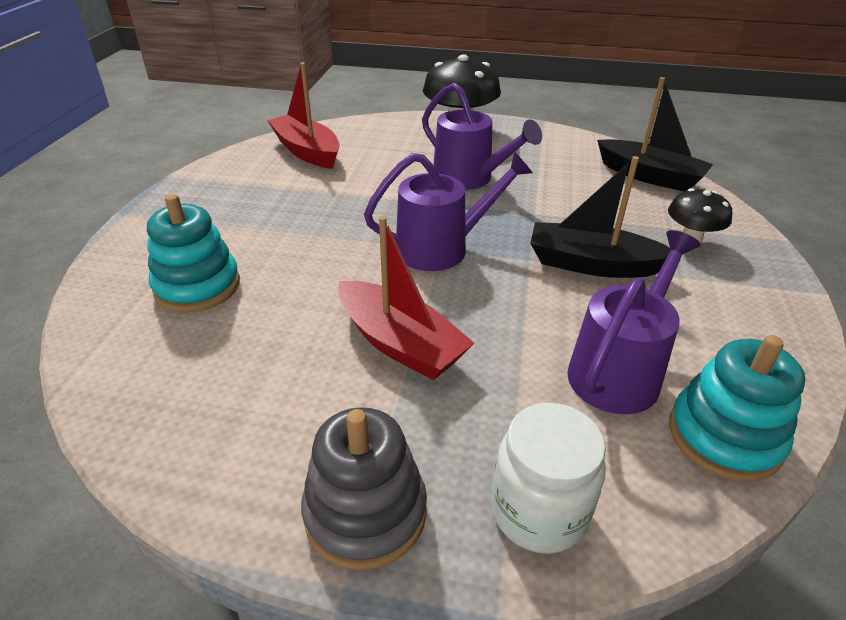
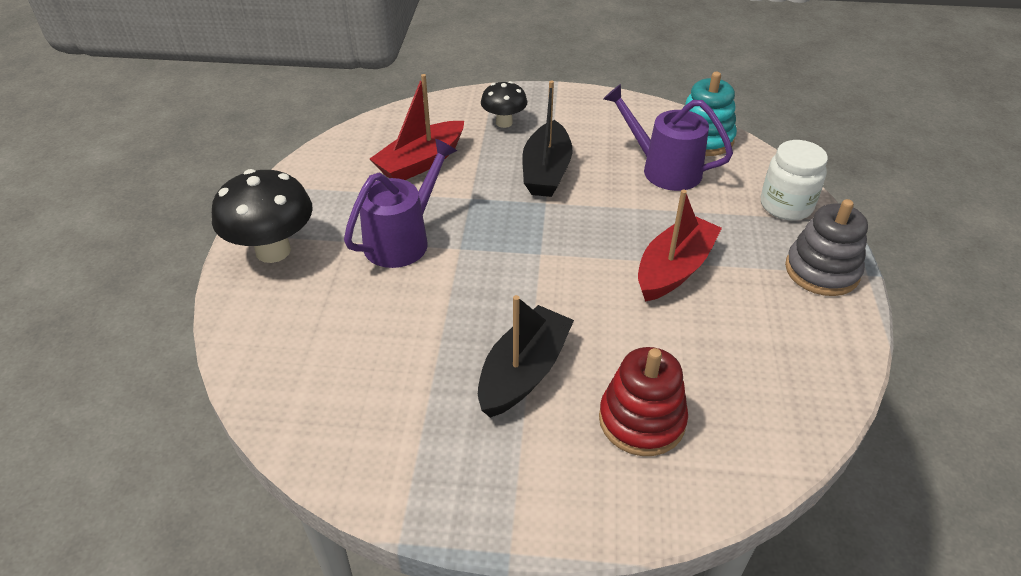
camera: 95 degrees left, 5 degrees up
(197, 286) = (641, 420): turquoise stacking toy -> red stacking toy
(307, 151) = (326, 391): red boat -> red boat (421, 162)
(442, 248) = (539, 253): purple watering can -> none
(650, 176) = (396, 129): black boat -> black boat (523, 372)

